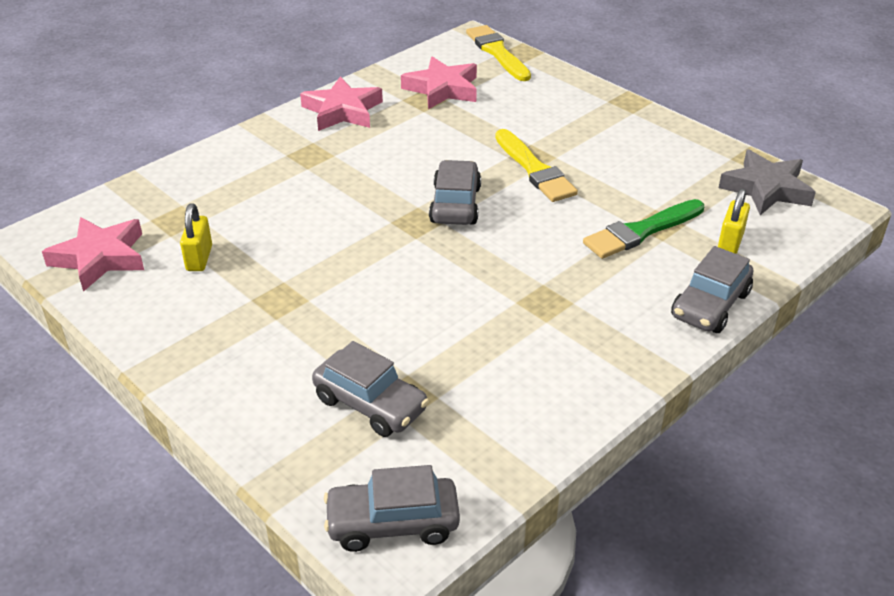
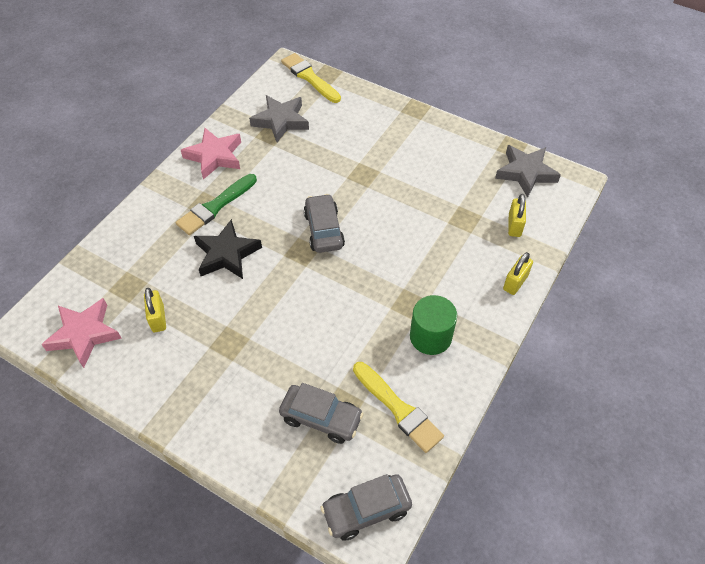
camera: 15 degrees left, 15 degrees up
(316, 208) = (227, 254): none -> black star
(442, 89) = (281, 121): pink star -> grey star
(535, 169) = (369, 186): yellow brush -> yellow brush (398, 409)
(562, 343) = (430, 337): none -> green cylinder
(641, 231) = (455, 228): green brush -> green brush (215, 206)
(710, 305) = (515, 282): grey car -> yellow padlock

